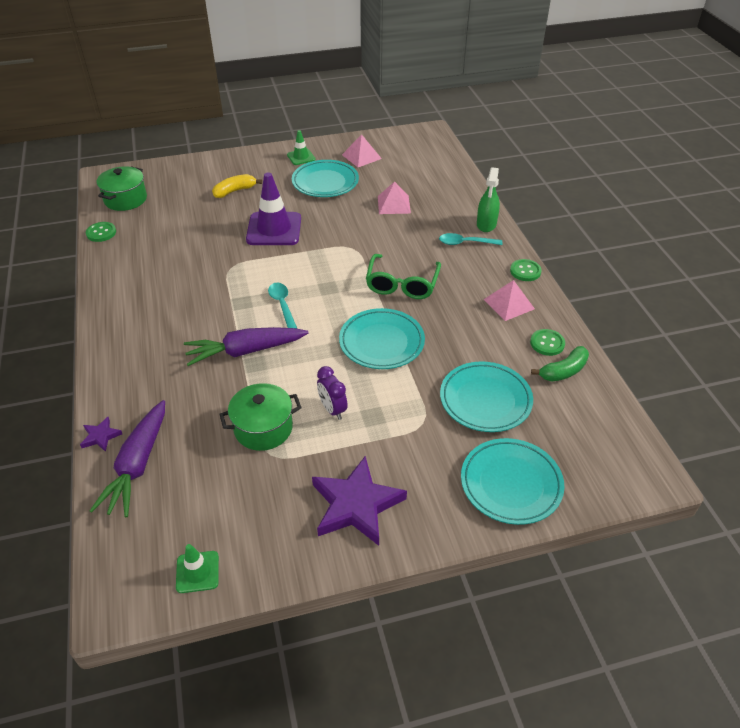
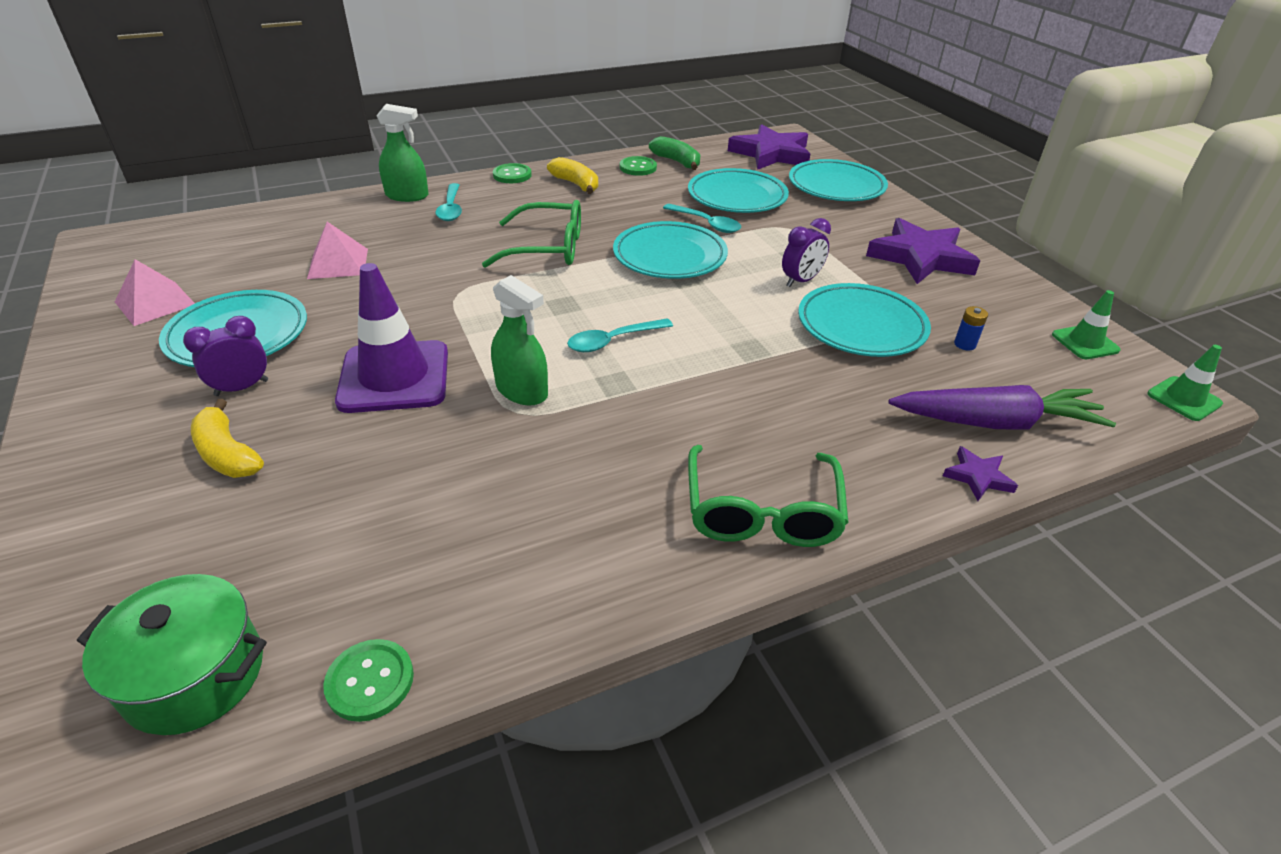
camera: 100 degrees left, 5 degrees down
(121, 341) = (762, 513): none -> green glasses
(222, 484) = (964, 344): none -> blue battery
(245, 351) = (728, 362): purple carrot -> none
(247, 269) = (522, 391): none -> green spray bottle
(263, 428) = (861, 326): green pot -> turquoise plate
(280, 188) = (242, 388): none -> purple clock
(301, 157) = (114, 376): green traffic cone -> green traffic cone (1184, 399)
(433, 371) = (706, 223): none -> turquoise spoon
(509, 304) = (576, 184): pink pyramid -> yellow banana
(594, 449) = (771, 154): none -> purple star

